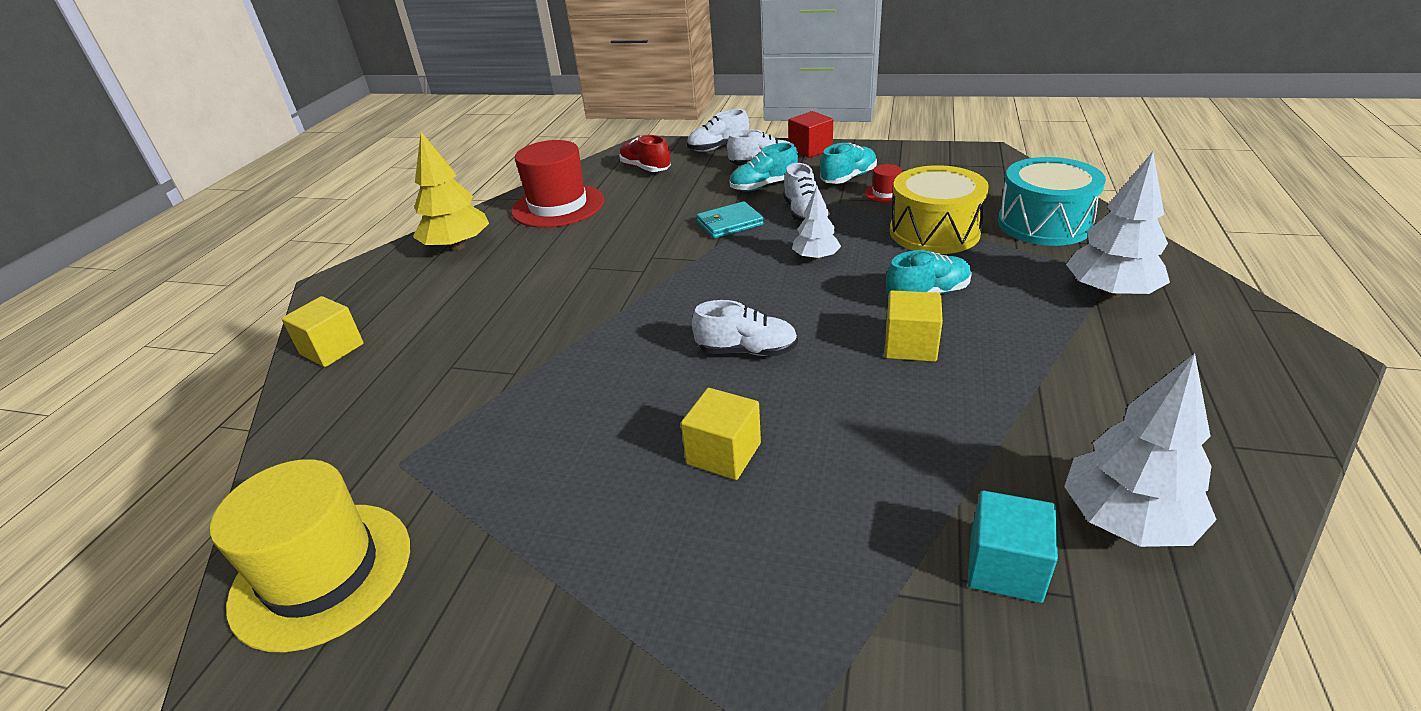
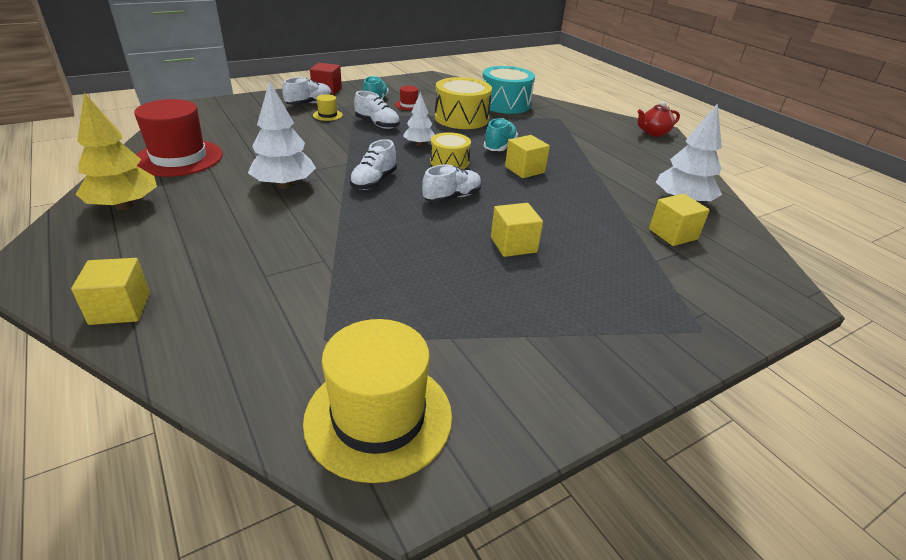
camera: 50 degrees left, 0 degrees up
(645, 168) = (218, 120): red shoe -> none
(718, 148) = (257, 99): white shoe -> white shoe (374, 181)
(729, 223) = (338, 139): turquoise wallet -> none
(763, 186) = (327, 115): turquoise shoe -> yellow hat
(818, 297) = (449, 162): none -> yellow drum
(1005, 567) = (673, 234): turquoise cube -> yellow cube
(1110, 292) = (569, 126): white tree -> white tree (284, 185)
(1290, 359) = (653, 133): none -> red teapot

